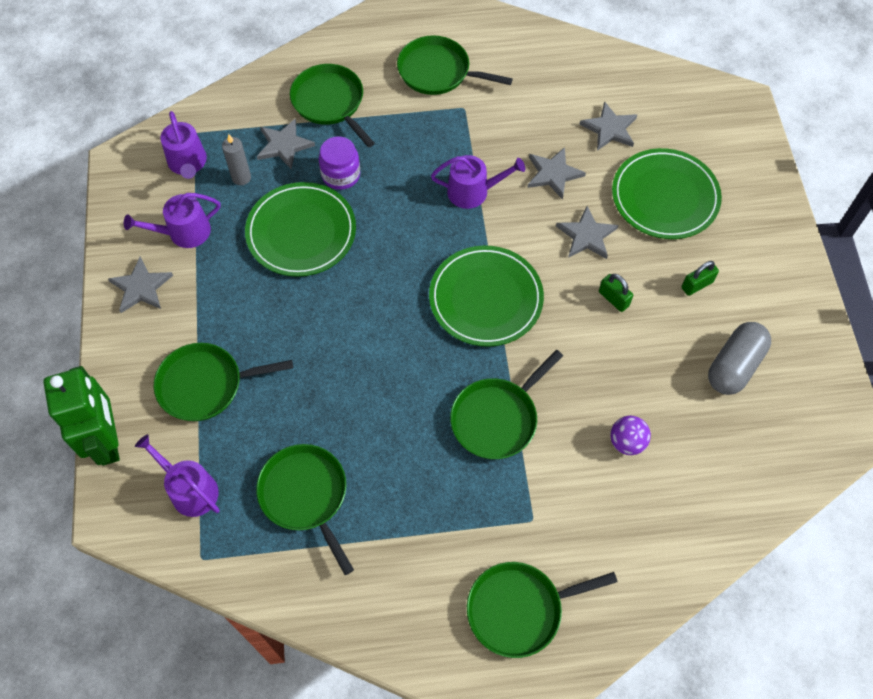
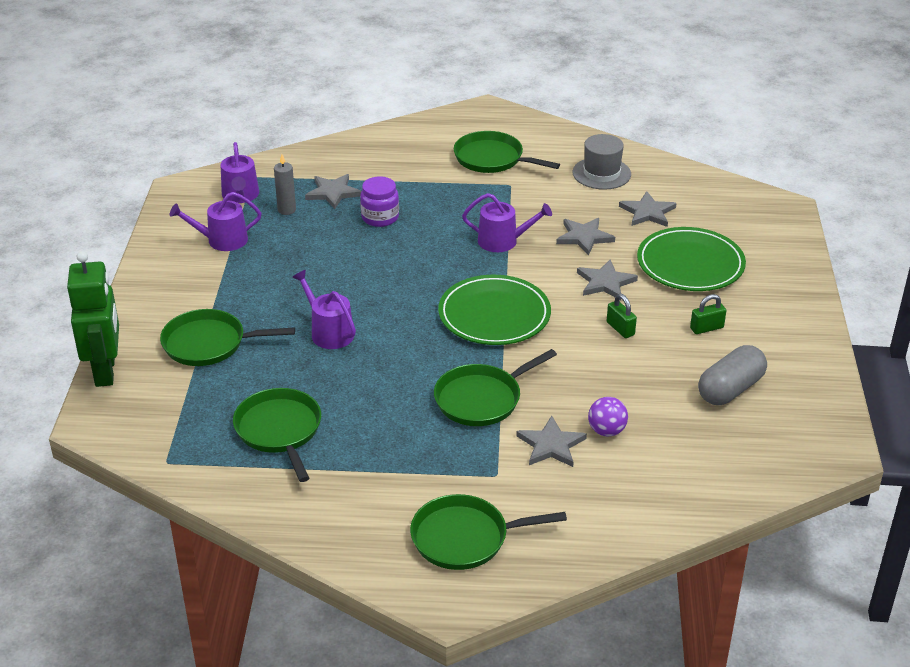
camera: 10 degrees right, 25 degrees down
(141, 287) = (171, 272): grey star -> grey star (551, 445)
(190, 489) = (171, 413): purple watering can -> purple watering can (329, 332)
(301, 232) = (331, 251): green plate -> none
(330, 102) = (384, 169): green pan -> none
(553, 78) = (601, 173): none -> grey hat

